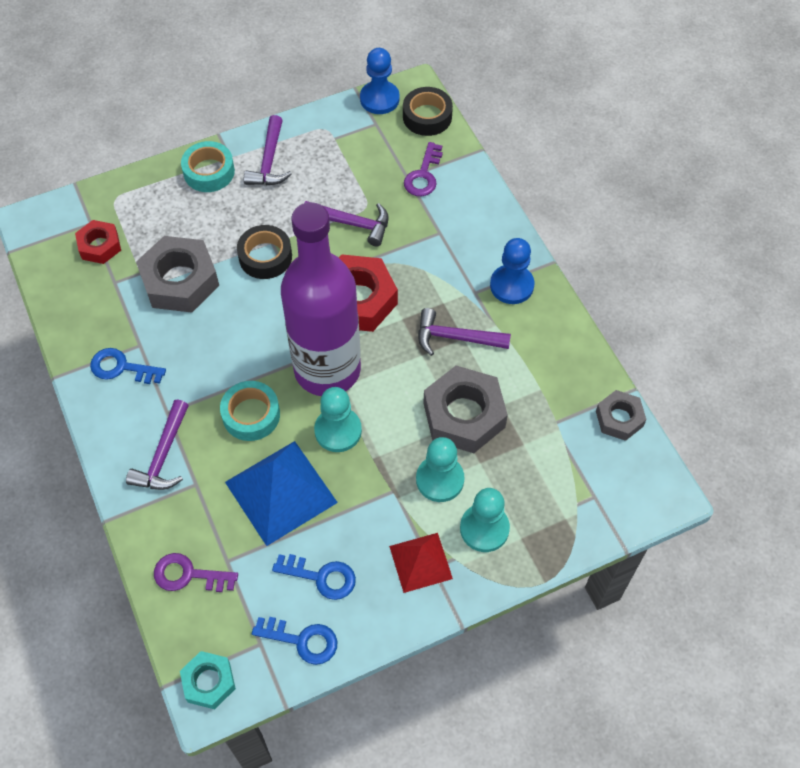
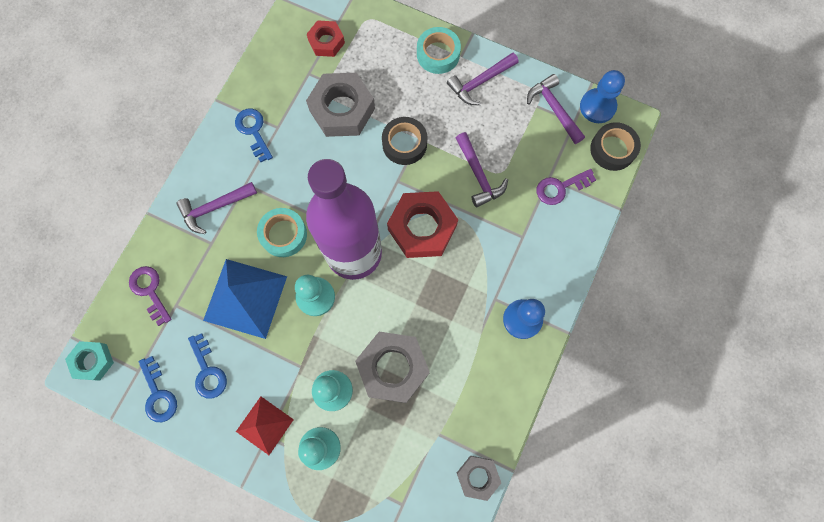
camera: 50 degrees right, 15 degrees up
(455, 337) = (447, 315): purple hammer -> purple hammer (554, 108)

